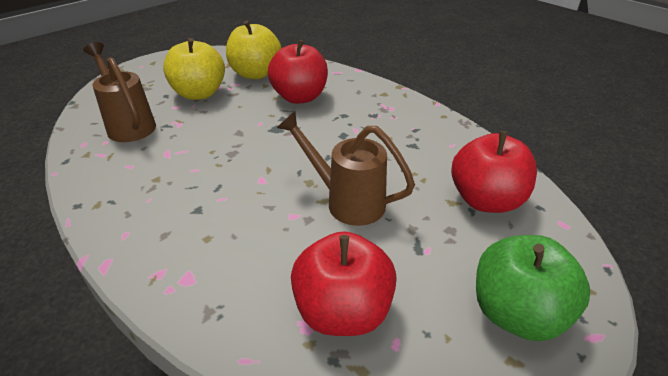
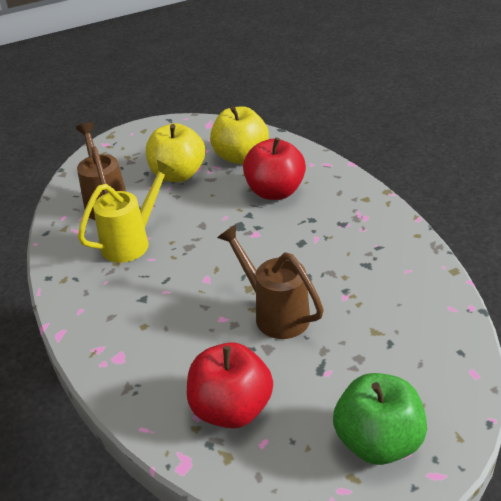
camera: 20 degrees right, 0 degrees up
(169, 156) = (132, 242): none -> yellow watering can
(486, 200) = (409, 335): red apple -> none

